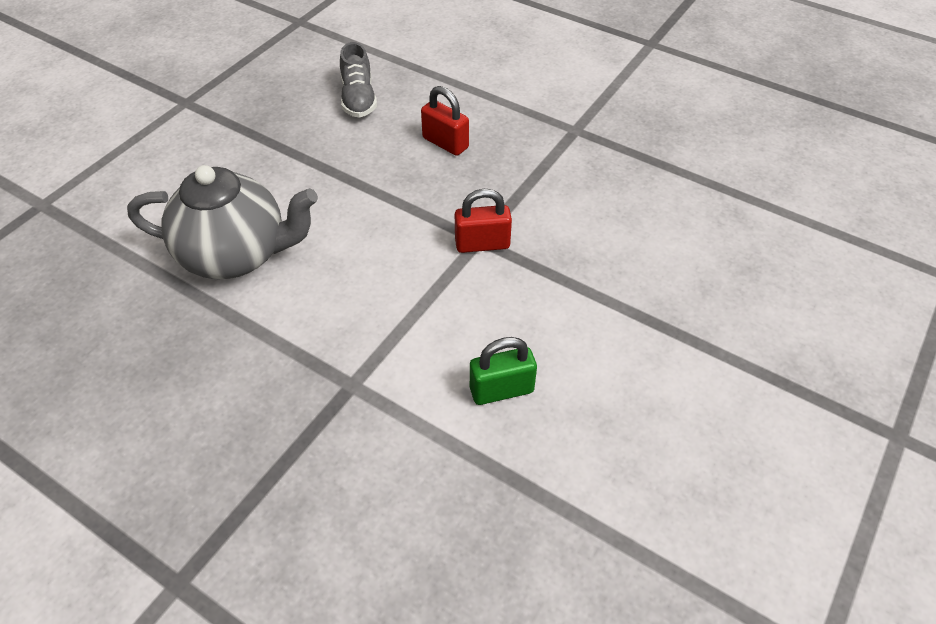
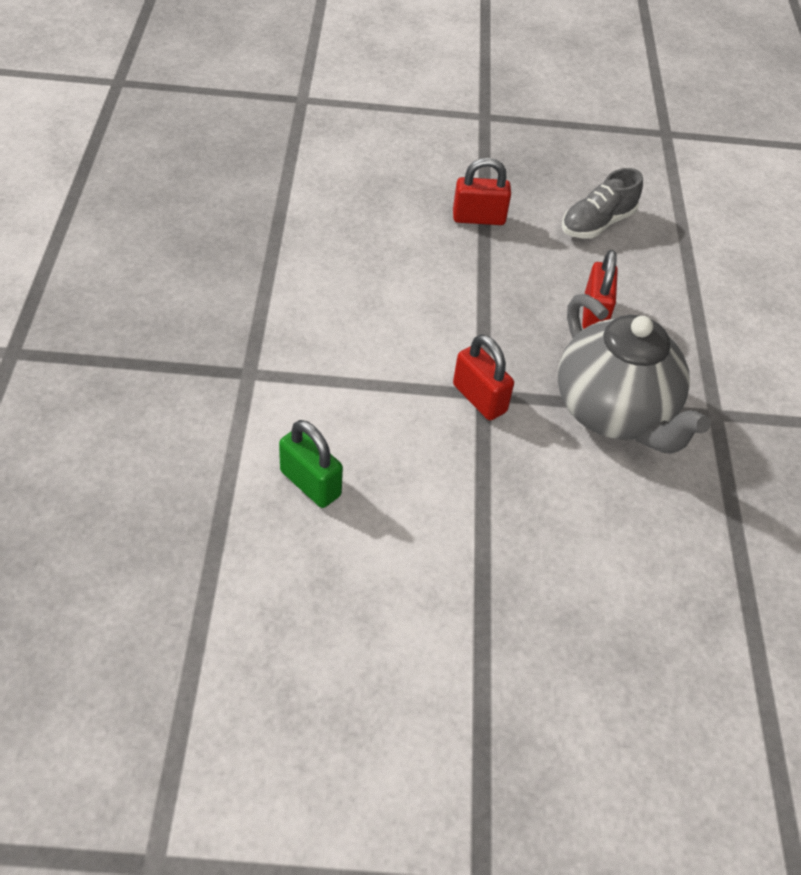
camera: 55 degrees right, 0 degrees up
(236, 255) = (335, 235): grey teapot -> grey teapot (613, 412)
(296, 158) = (478, 218): none -> red padlock

